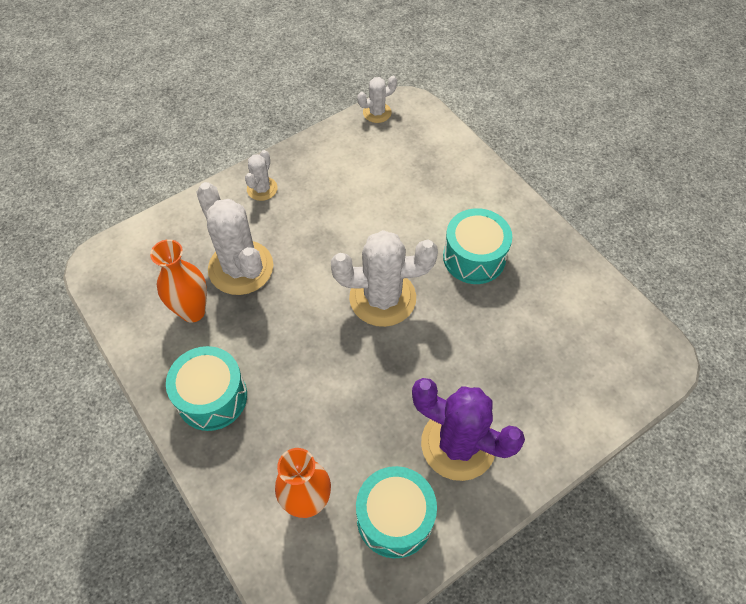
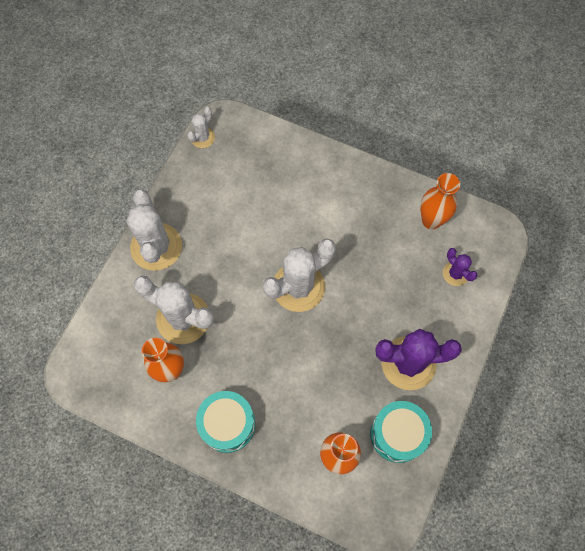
camera: 30 degrees left, 10 degrees up
(262, 189) = (156, 247): white cactus -> white cactus, size x1.97
(474, 257) = (342, 222): turquoise drum -> none
(577, 375) = (455, 274): none -> purple cactus
(581, 304) = (431, 220): none -> orange vase

